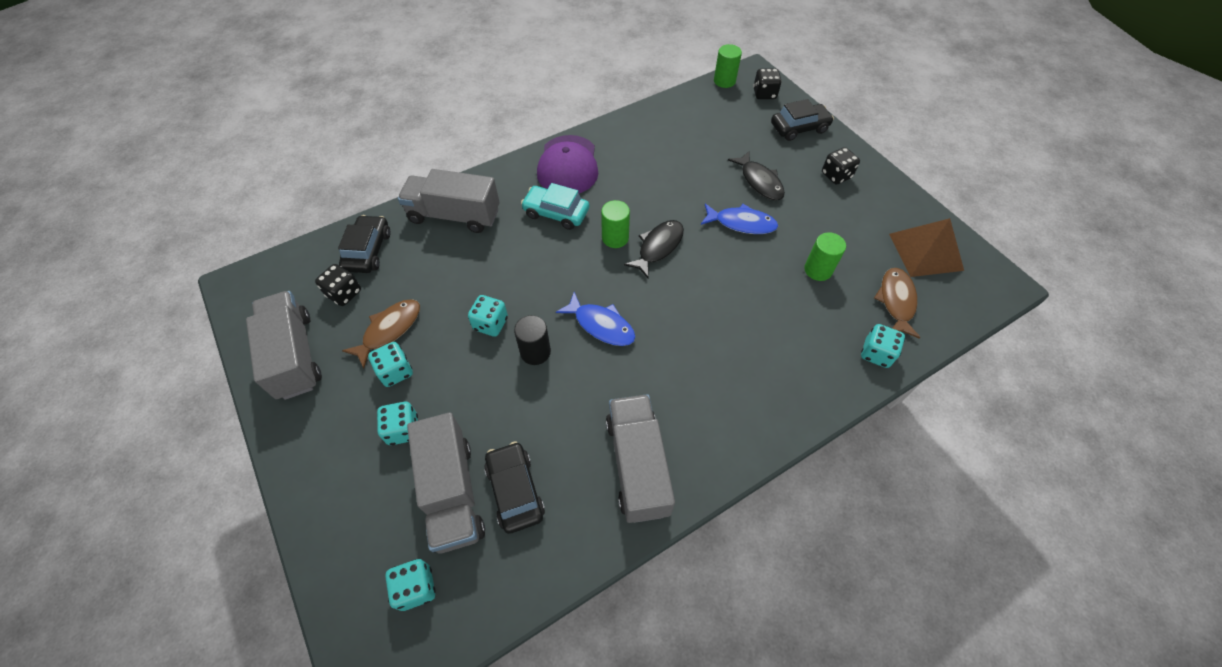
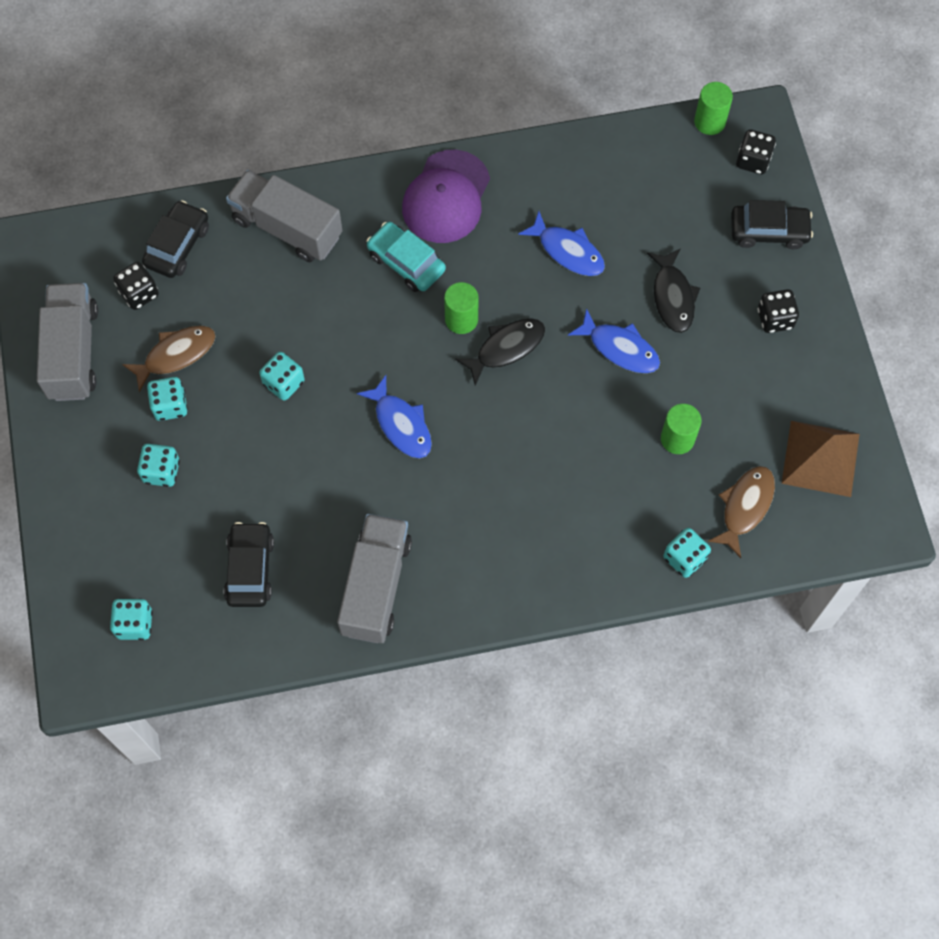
camera: 20 degrees right, 10 degrees up
(452, 493) = (191, 550): grey truck -> none
(535, 352) = (319, 432): black cylinder -> none
(671, 174) = (567, 251): none -> blue fish

